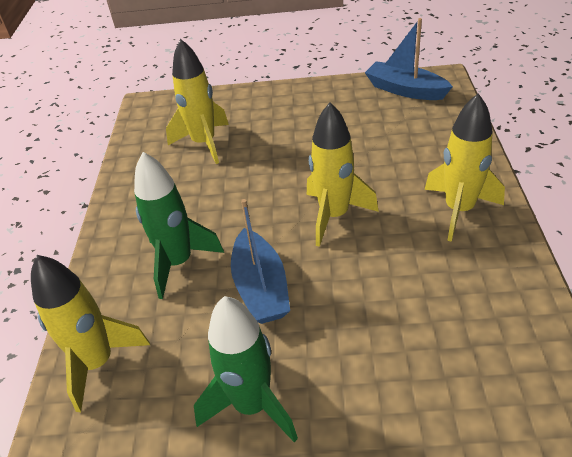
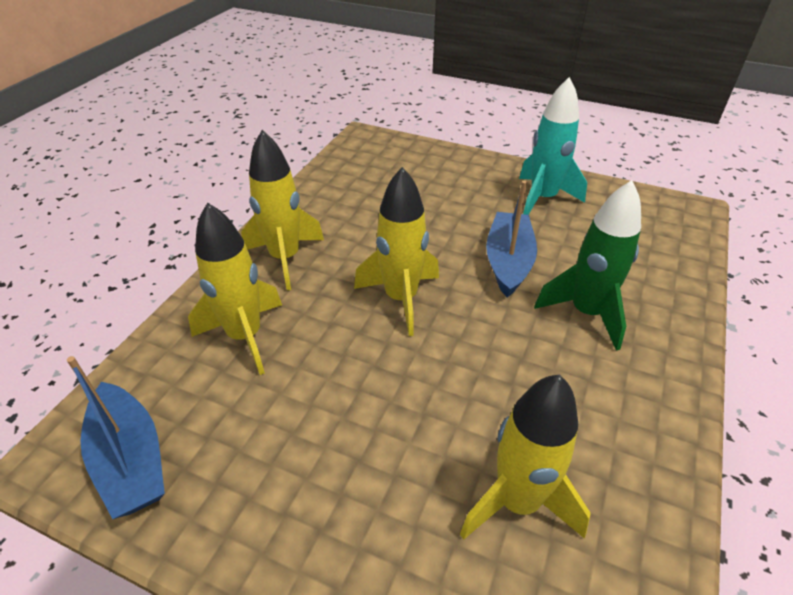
camera: 160 degrees left, 0 degrees up
(98, 363) = (666, 256): yellow rocket -> yellow rocket (245, 336)
(252, 405) = (542, 199): green rocket -> turquoise rocket

